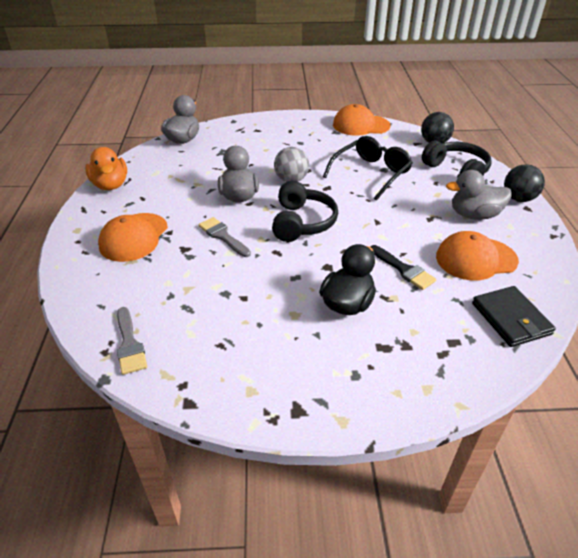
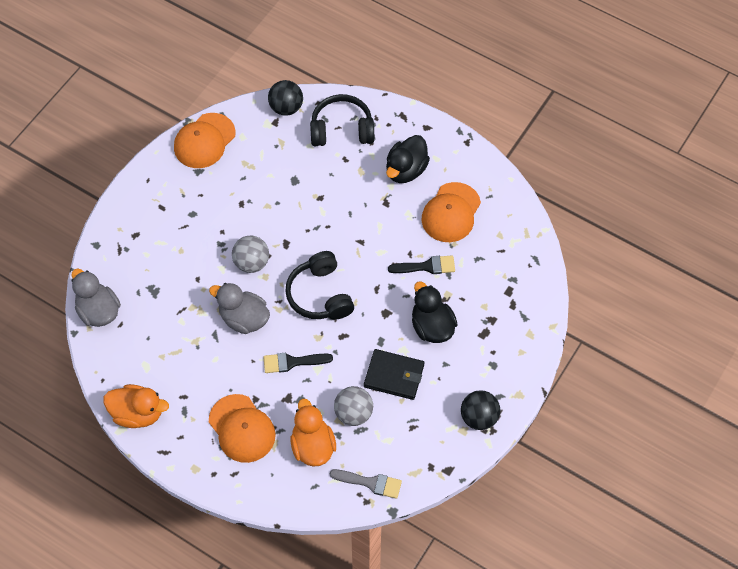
camera: 55 degrees left, 20 degrees up
(145, 285) = (313, 446): none -> orange duck
(202, 295) = (353, 413): none -> grey ball
(223, 236) = (293, 362): grey brush -> black brush
(302, 222) = (320, 295): black headphones -> black headphones turned 150 degrees counterclockwise
(371, 173) = (292, 195): black glasses -> none
(474, 215) = (406, 170): grey duck -> black duck
(511, 318) = (515, 242): black wallet -> black wallet (394, 376)
(518, 198) = (411, 122): black ball -> black ball (479, 417)

